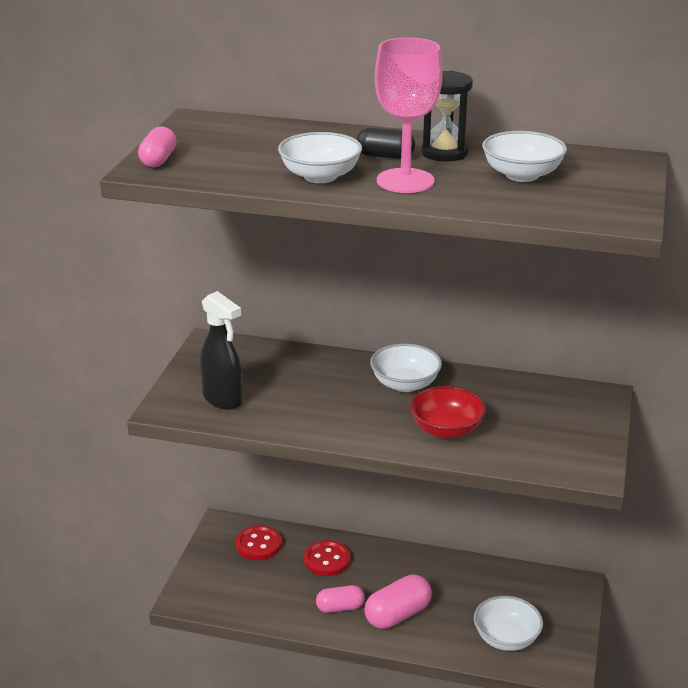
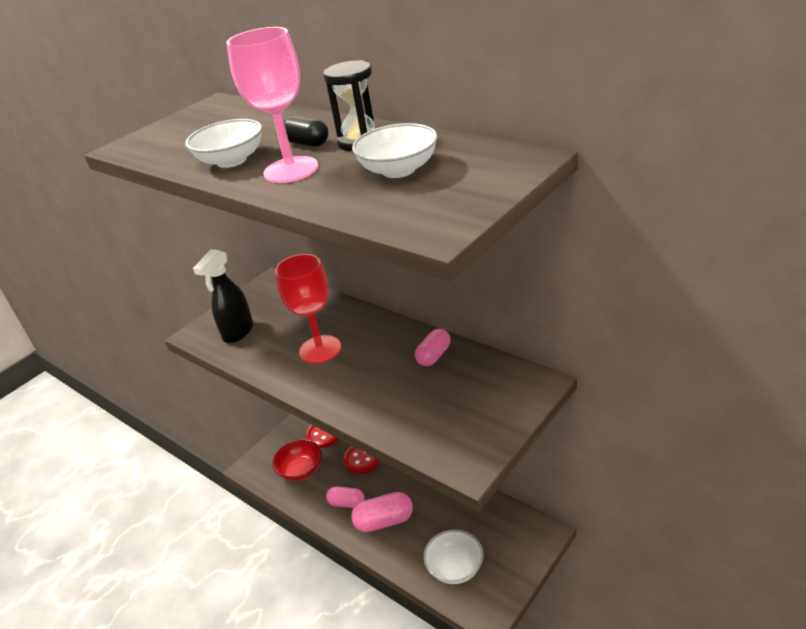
camera: 30 degrees right, 5 degrees up
(158, 160) = (142, 138): pink capsule -> pink capsule (434, 356)
(223, 399) = (238, 333): black spray bottle -> black spray bottle turned 45 degrees clockwise
(344, 401) = (320, 349): none -> red goblet
(405, 384) = (378, 341): white bowl -> none
(446, 429) = (376, 393): red bowl -> red bowl (301, 470)

